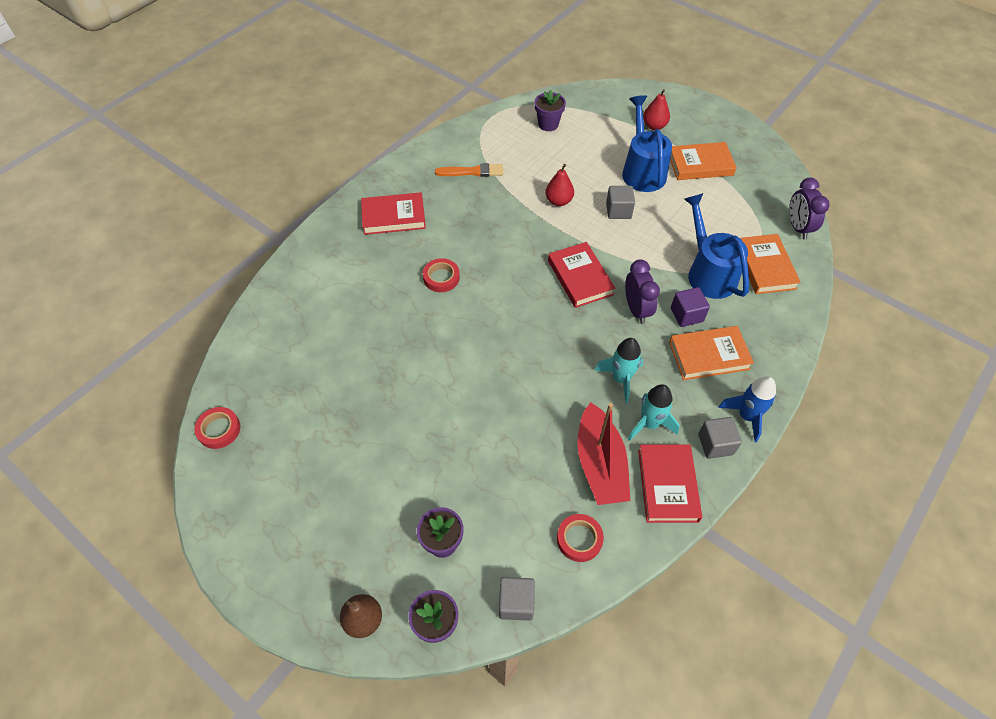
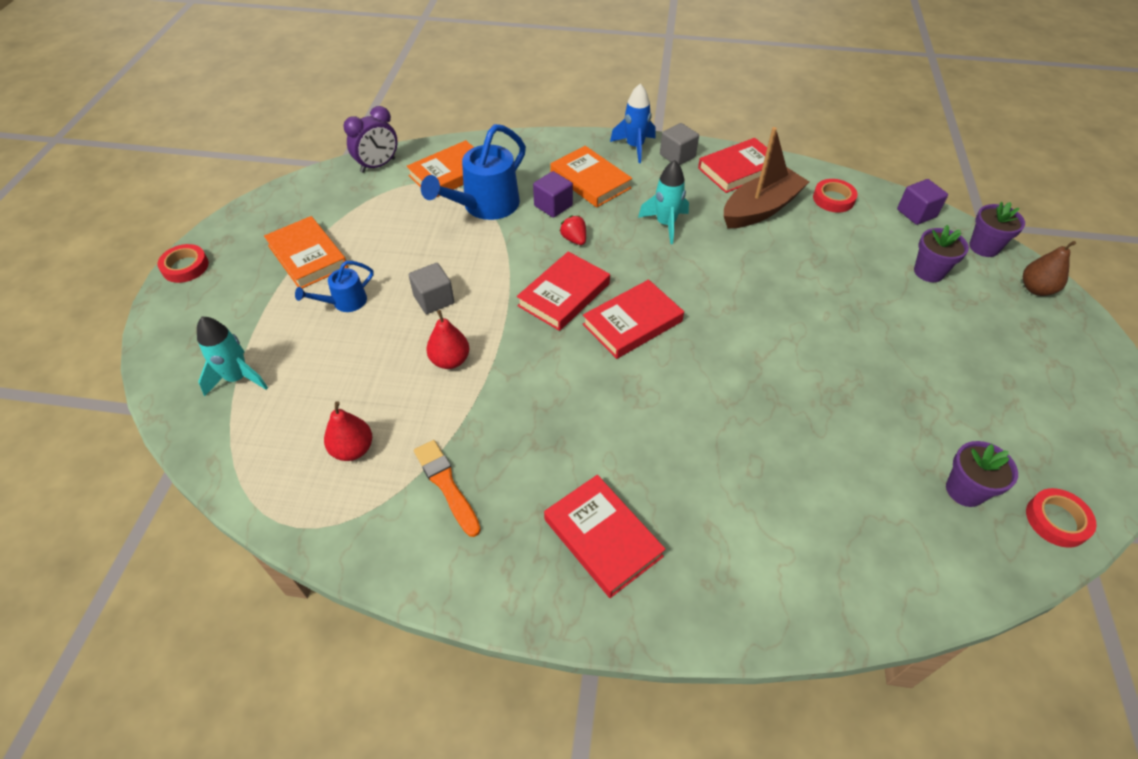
camera: 120 degrees left, 5 degrees down
(441, 278) = (664, 419): red tape -> red tape (185, 267)
(516, 603) = (916, 213): grey cube -> purple cube
(528, 302) = (632, 323): none -> red book
(548, 124) = (286, 438): purple flower pot -> purple flower pot (964, 490)
(600, 464) = (760, 209): red boat -> brown boat
(636, 310) = (574, 239): purple clock -> red strawberry
(642, 170) = (344, 302): blue watering can -> blue watering can, size x0.53
(649, 424) = (694, 194): turquoise rocket -> turquoise rocket (238, 378)
(654, 126) = (242, 319): red pear -> red pear (353, 449)

